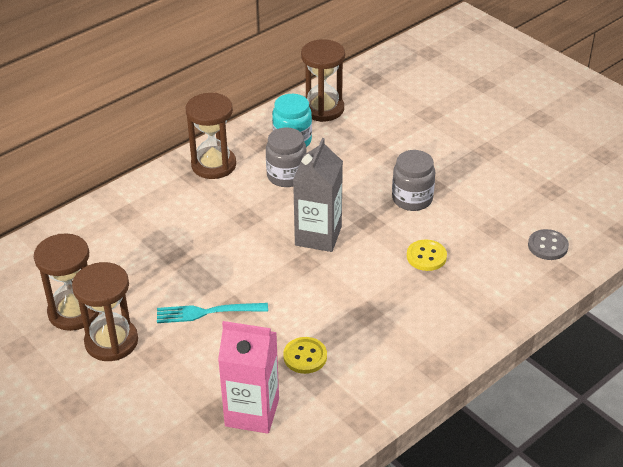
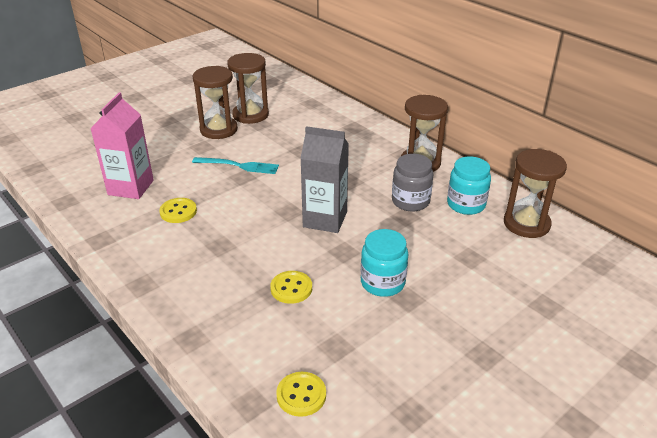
camera: 90 degrees right, 5 degrees down
(207, 312) = (238, 166): turquoise fork -> turquoise fork turned 105 degrees clockwise
(412, 199) = (382, 283): grey jar -> turquoise jar
(547, 246) = (301, 395): grey button -> yellow button

